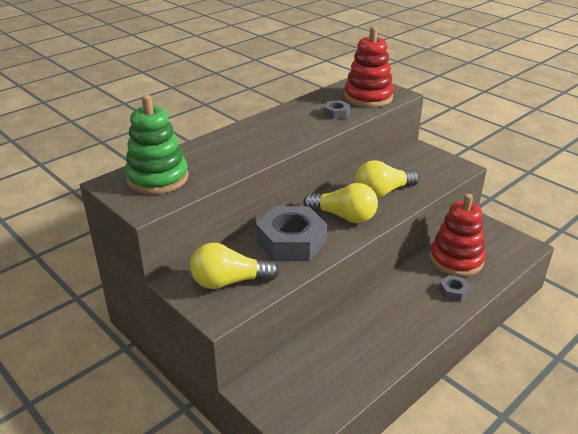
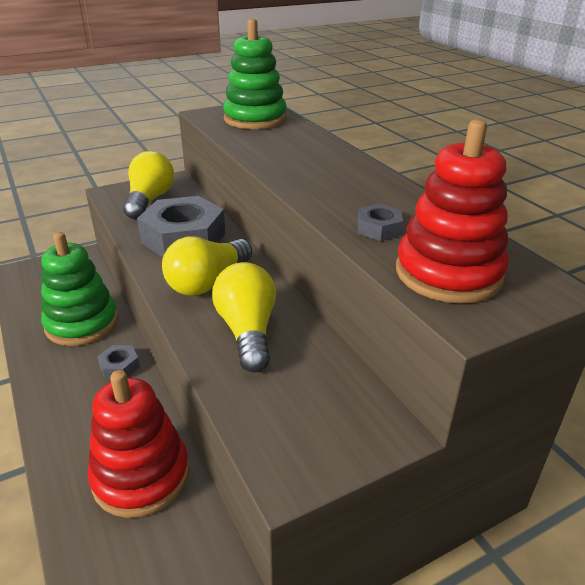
camera: 105 degrees right, 0 degrees up
(353, 338) = (82, 324): none -> green stacking toy
(453, 291) = (78, 440): grey nut -> grey nut (119, 366)

